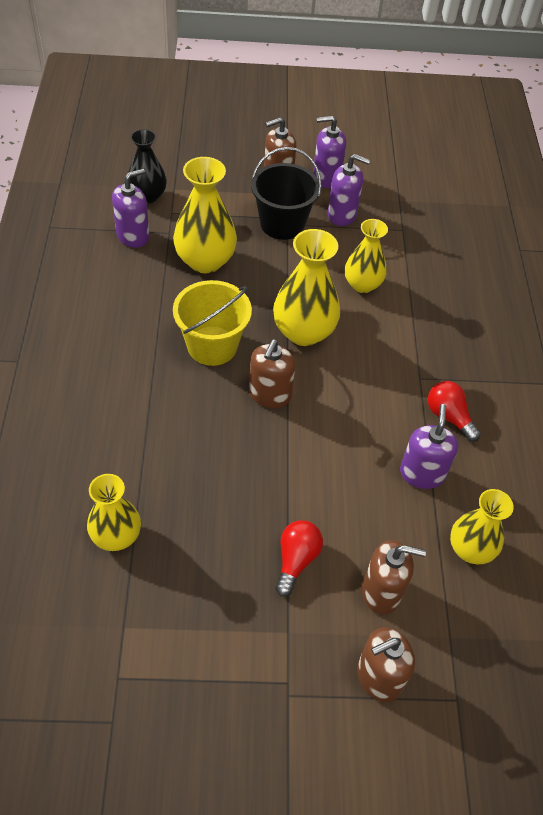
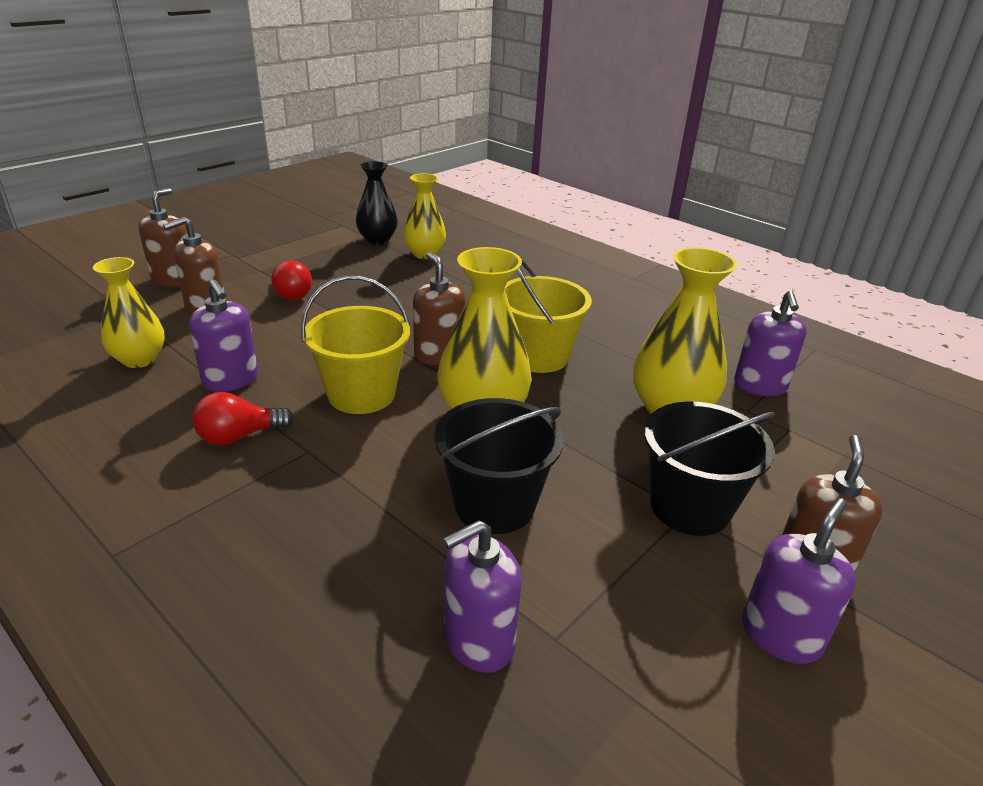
camera: 135 degrees right, 20 degrees down
(148, 196) = (838, 427): black vase -> black vase (377, 240)
(342, 215) = (659, 585): purple soap dispenser -> purple soap dispenser (478, 641)
(353, 398) = (361, 394): none -> yellow bucket
(362, 284) = (494, 504): yellow vase -> black bucket
(449, 417) = (239, 436): red light bulb -> red light bulb turned 150 degrees clockwise

